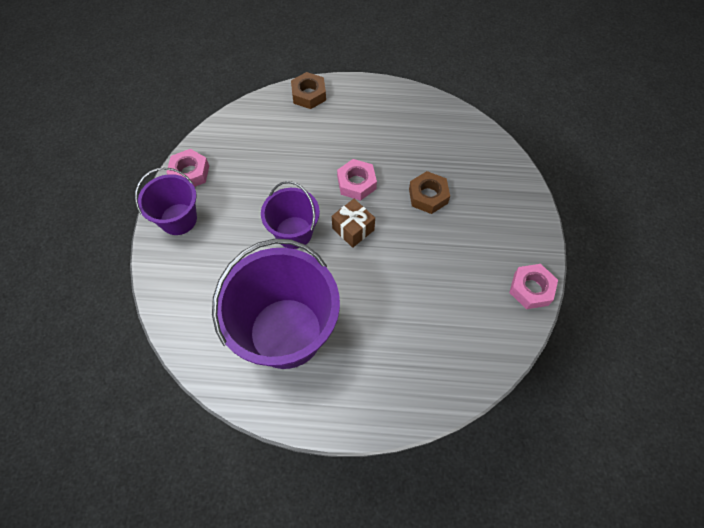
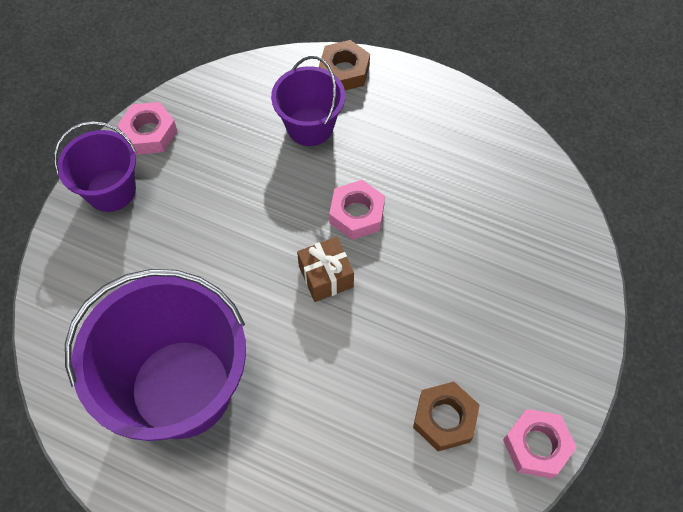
camera: 20 degrees right, 0 degrees up
(294, 232) = (247, 255): purple bucket -> purple bucket (310, 126)
(428, 196) = (447, 263): brown nut -> brown nut (444, 418)

